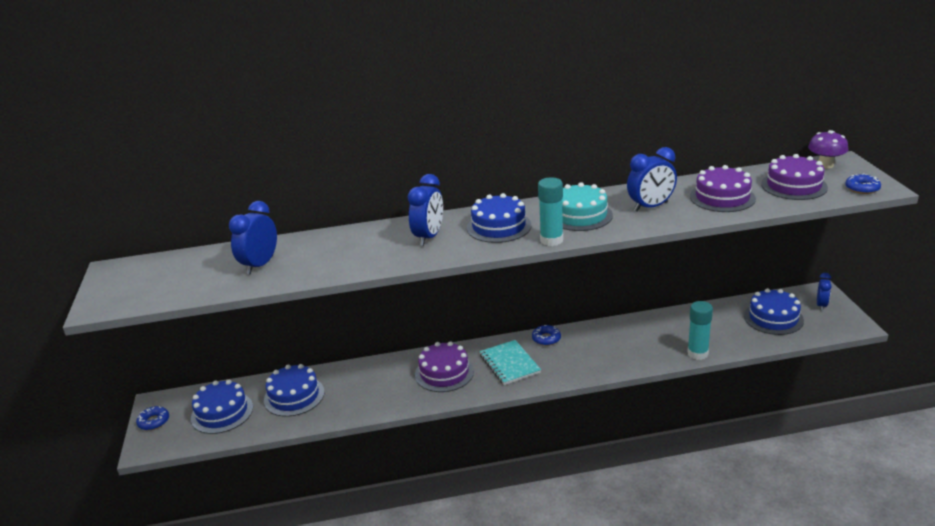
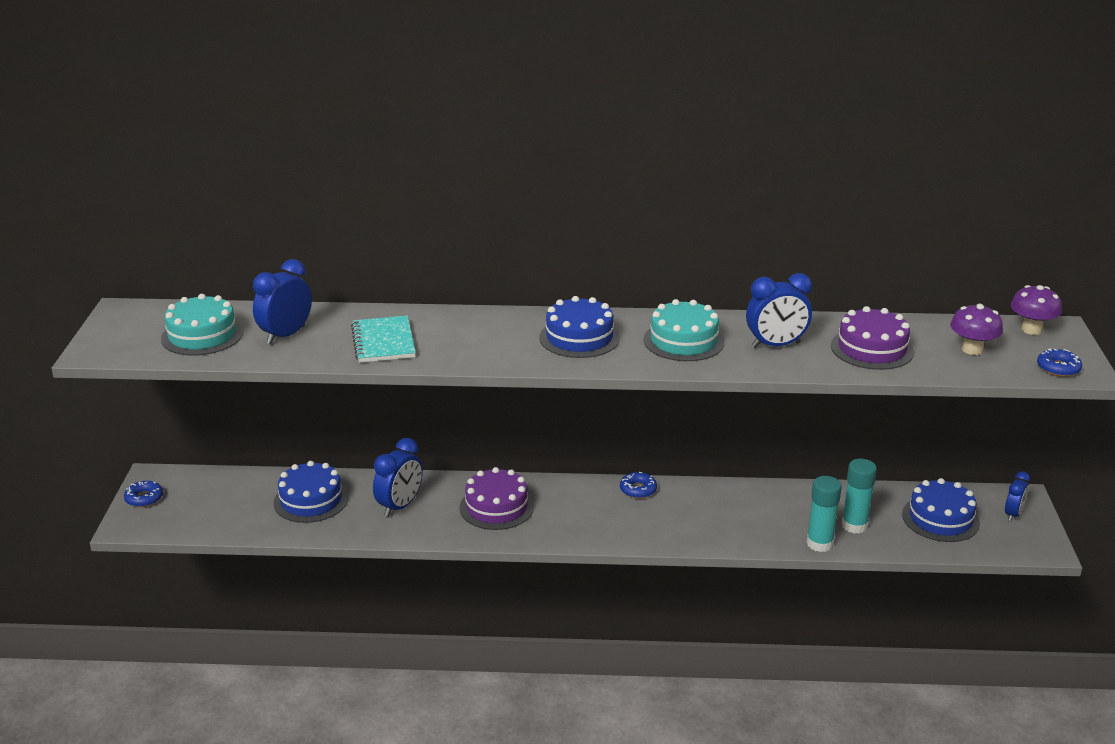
camera: 10 degrees right, 0 degrees up
(188, 277) = (202, 335): none -> turquoise cake
(222, 412) = (223, 503): blue cake -> none
(429, 237) = (491, 336): blue clock -> blue clock (400, 506)
(509, 364) = (580, 511): turquoise notebook -> turquoise notebook (383, 342)
(551, 240) = (633, 365): turquoise glue stick -> turquoise glue stick (854, 525)
(794, 186) = (972, 349): purple cake -> purple mushroom

